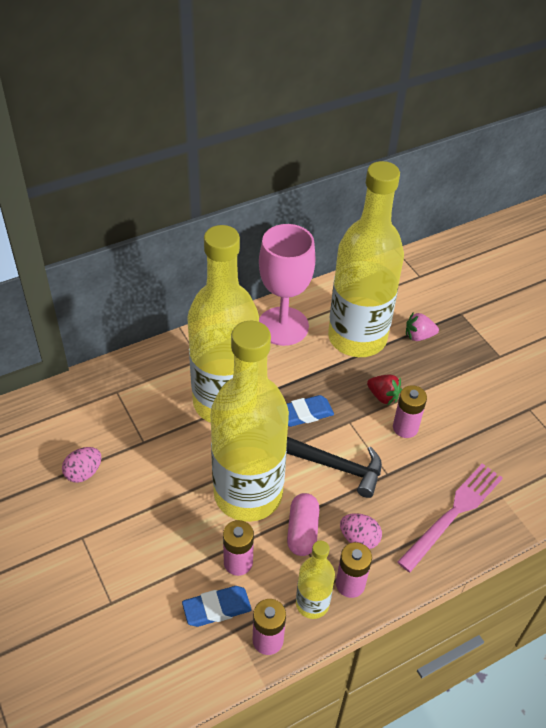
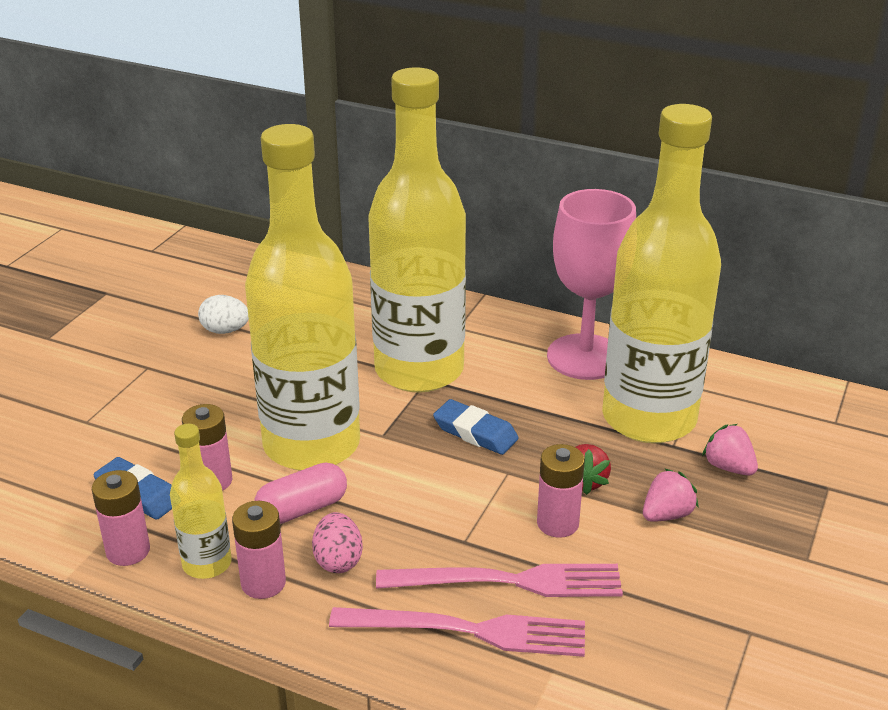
camera: 55 degrees right, 15 degrees down
(83, 473) = (225, 330): pink egg -> white egg
(338, 467) = (426, 495): black hammer -> none
(431, 475) = (508, 582): none -> pink fork
(433, 382) = (666, 514): none -> pink strawberry

